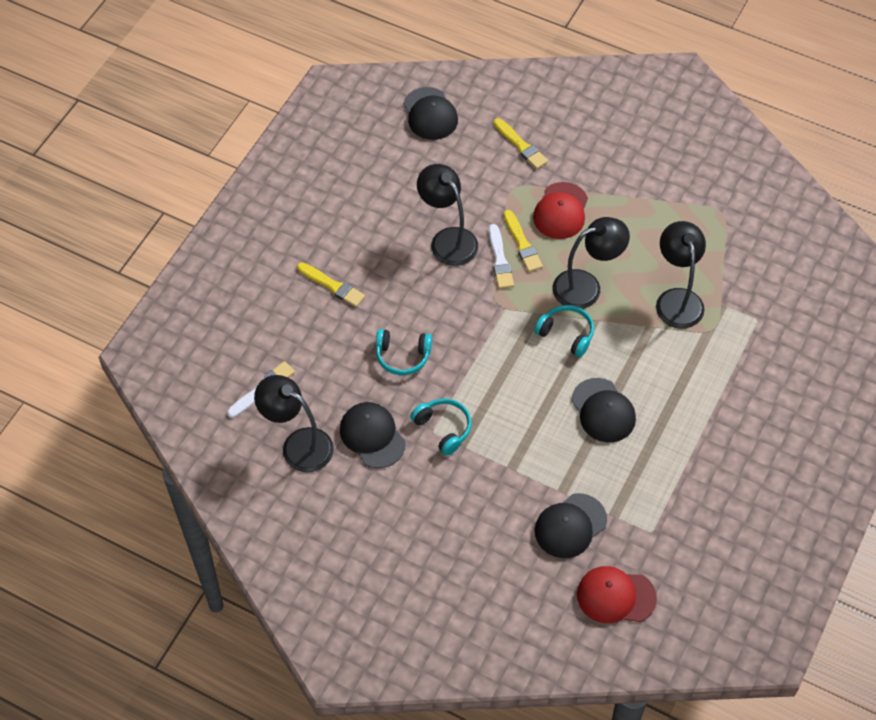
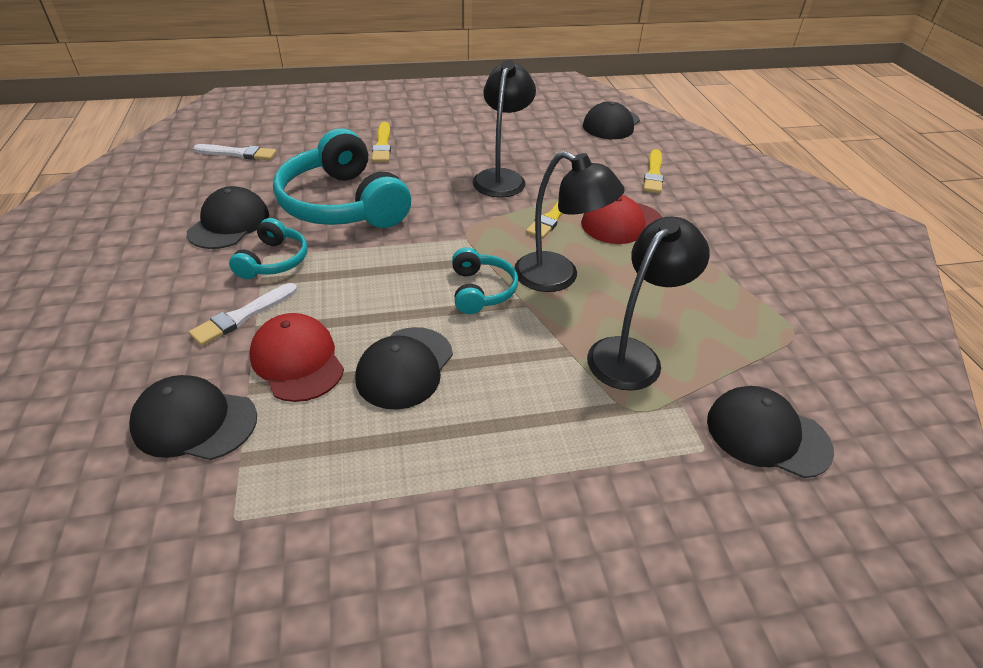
camera: 50 degrees right, 15 degrees down
(298, 444) = (187, 190): black lamp -> none
(402, 356) = (342, 204): turquoise headphones -> turquoise headphones, size x2.02
(500, 260) = (517, 212): white brush -> white brush (243, 316)
(615, 596) = (82, 536): red cap -> red cap (297, 360)
(769, 287) = (767, 434): none -> black cap

